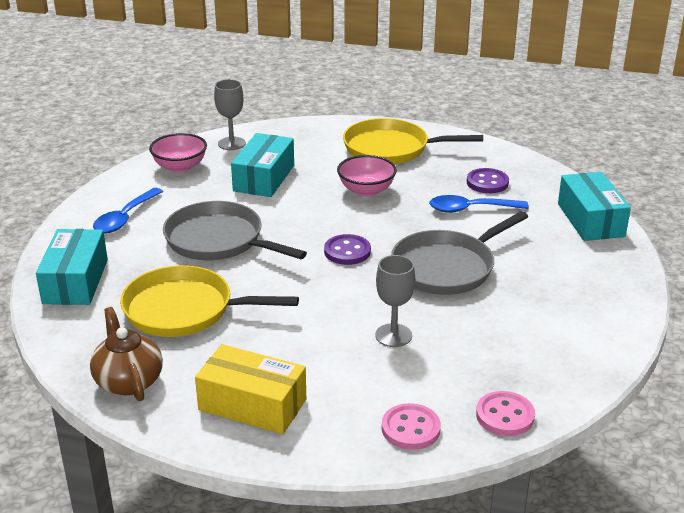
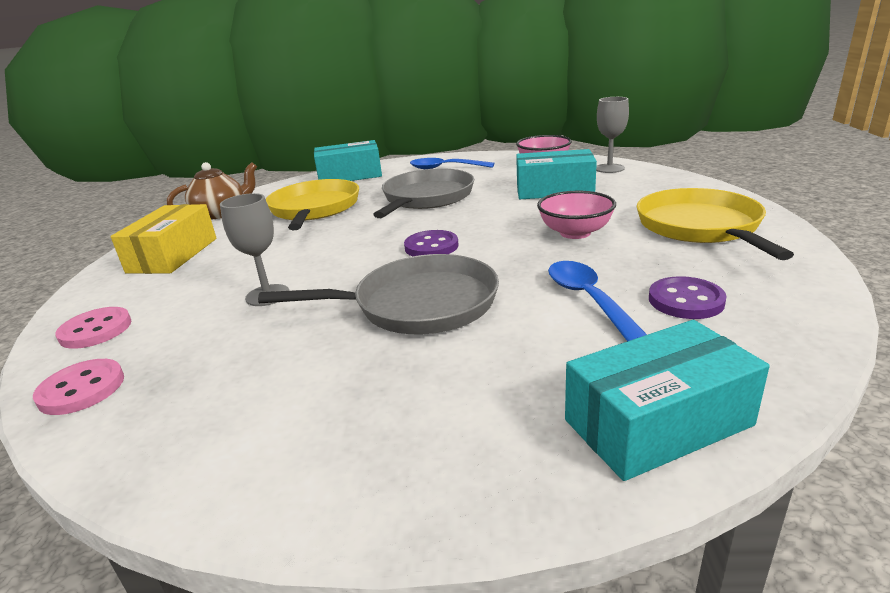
camera: 80 degrees right, 5 degrees down
(447, 267) = (419, 304): grey pan -> grey pan turned 135 degrees clockwise

